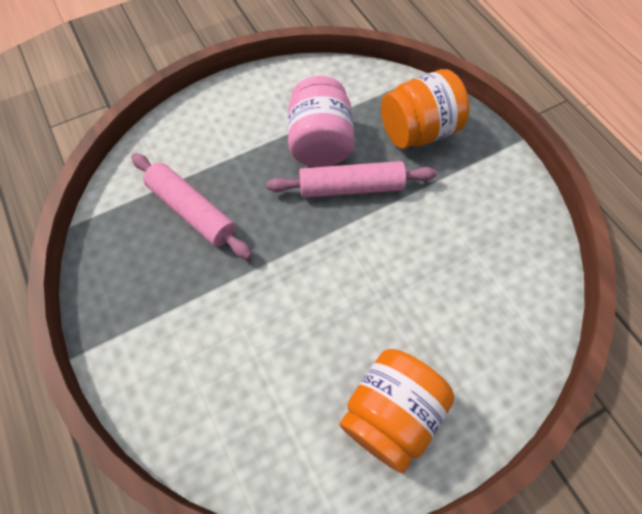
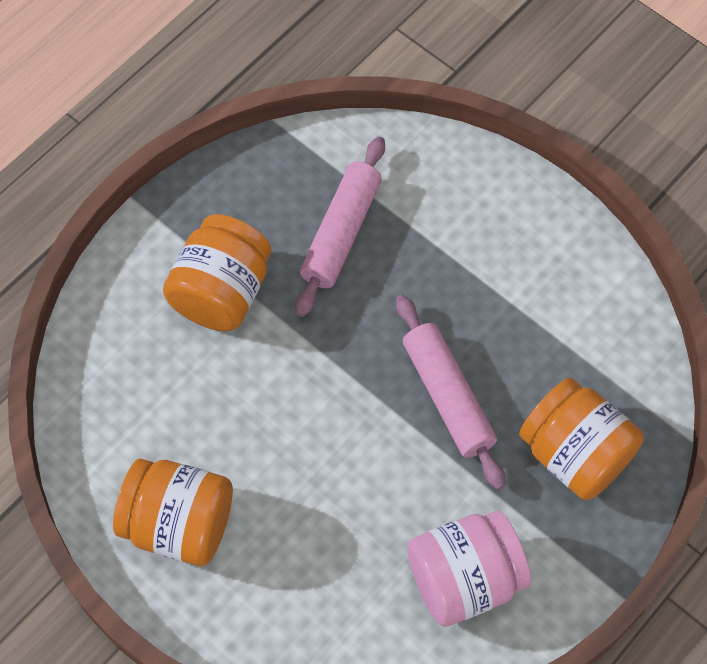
camera: 70 degrees right, 0 degrees up
(198, 312) = (221, 292): none -> orange jar
(320, 143) = (500, 337): pink jar -> pink jar (464, 579)

